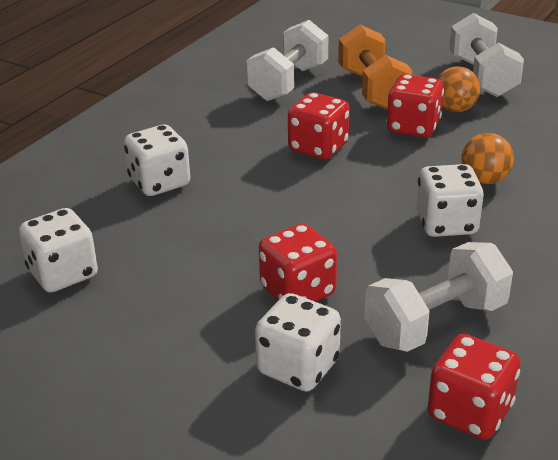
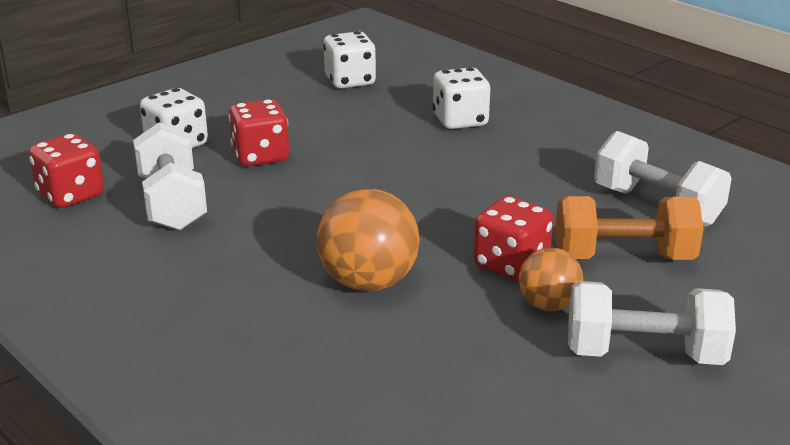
camera: 105 degrees right, 5 degrees down
(318, 147) = (489, 200): red dice -> none
(446, 224) = (303, 240): white dice -> none
(484, 180) = (368, 282): orange ball -> orange ball, size x1.64

